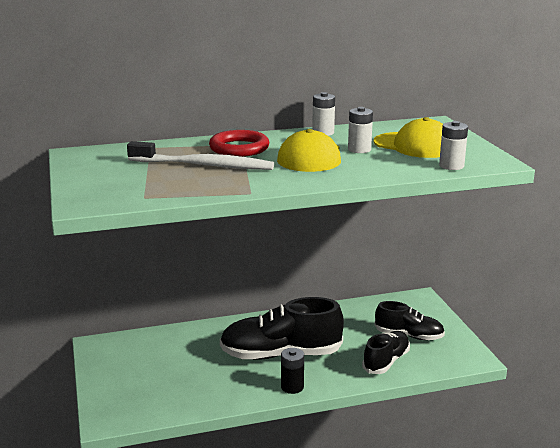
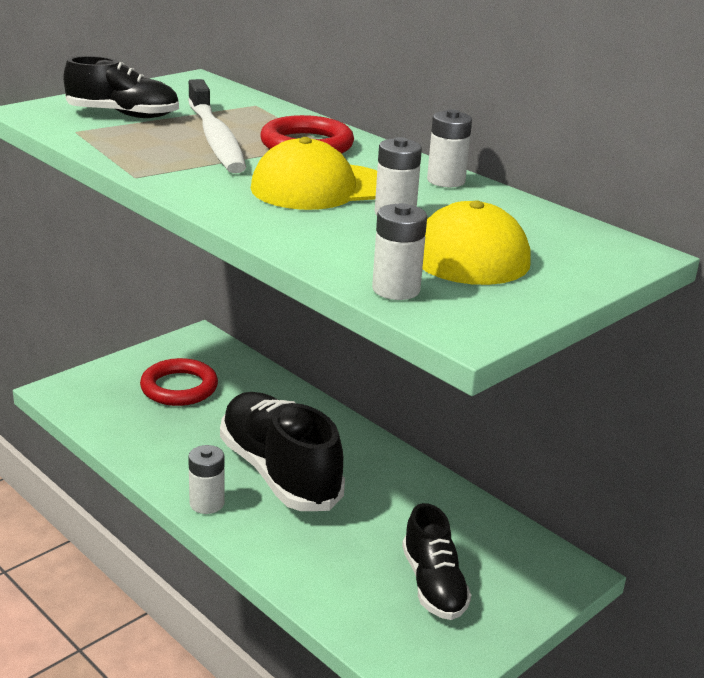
camera: 60 degrees right, 5 degrees up
(153, 367) = (179, 387): none -> red ring
(292, 387) = (207, 503): black battery -> white battery
(386, 361) = (336, 577): black shoe -> black shoe (123, 115)

